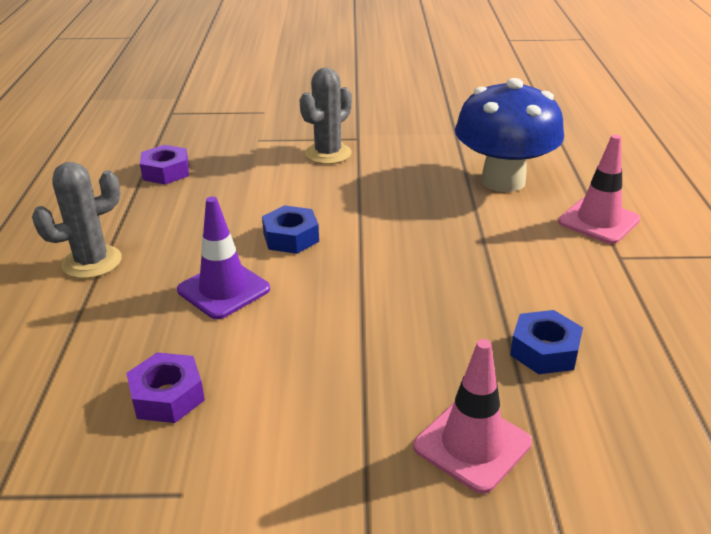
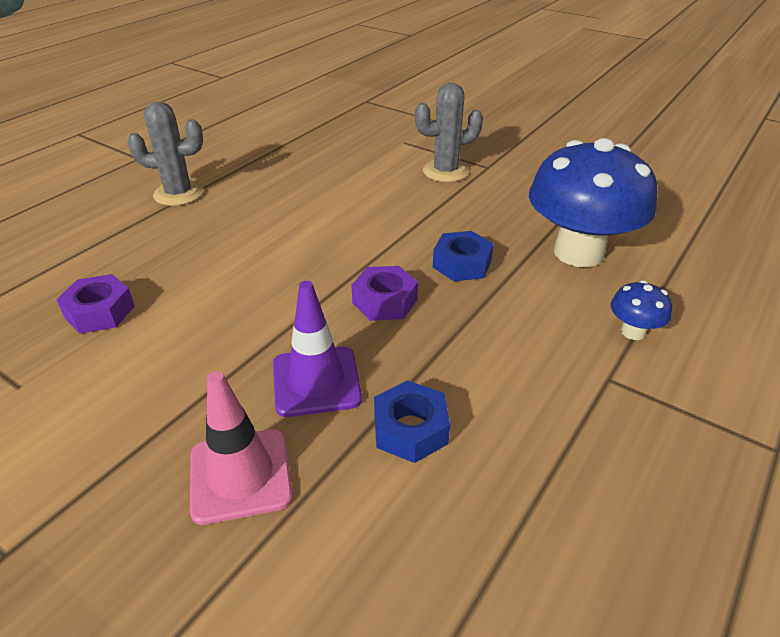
camera: 35 degrees right, 5 degrees up
(166, 172) = (306, 145): purple nut -> purple nut (384, 301)
(223, 289) = (231, 250): purple traffic cone -> purple traffic cone (316, 381)
(291, 237) = (328, 230): blue nut -> blue nut (462, 264)
(598, 221) = (633, 332): pink traffic cone -> blue mushroom

